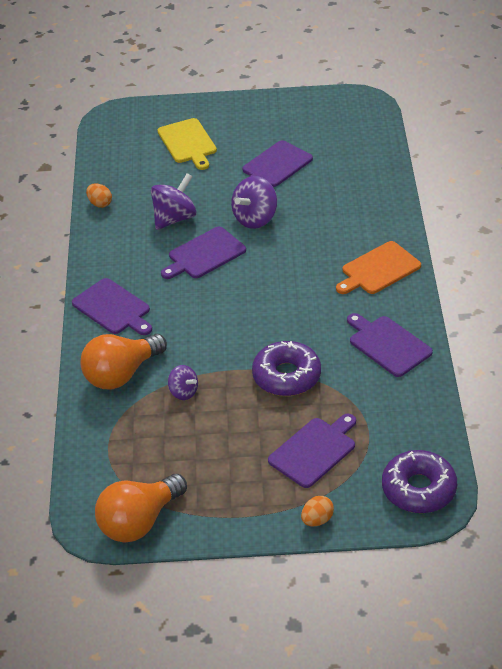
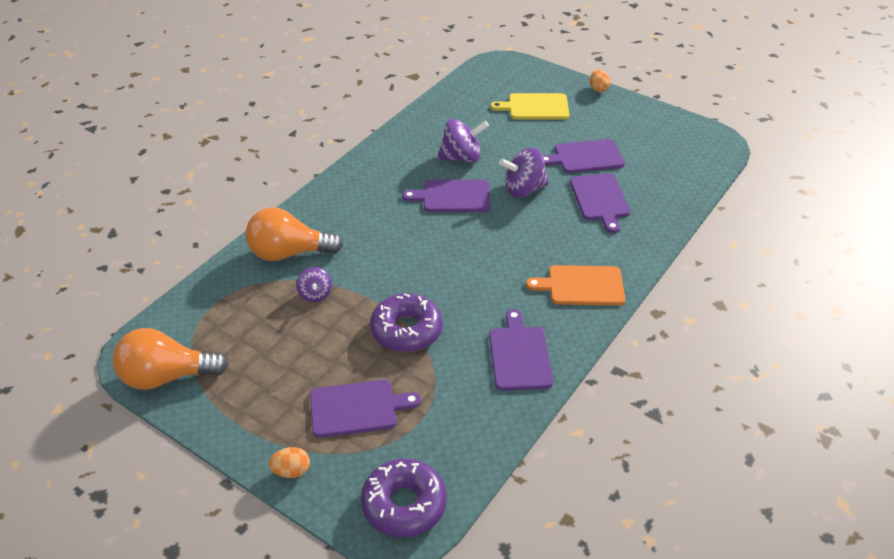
camera: 35 degrees right, 0 degrees up
(100, 203) = (420, 119): orange egg -> orange egg (598, 89)
(113, 308) = (340, 200): purple cutting board -> purple cutting board (600, 199)
(188, 143) = (535, 107): yellow cutting board -> yellow cutting board turned 75 degrees clockwise

